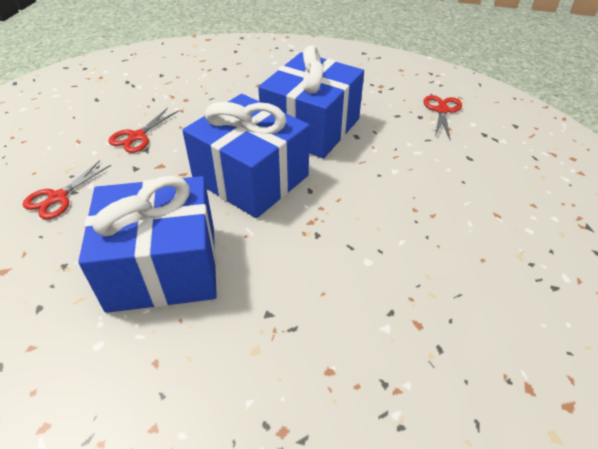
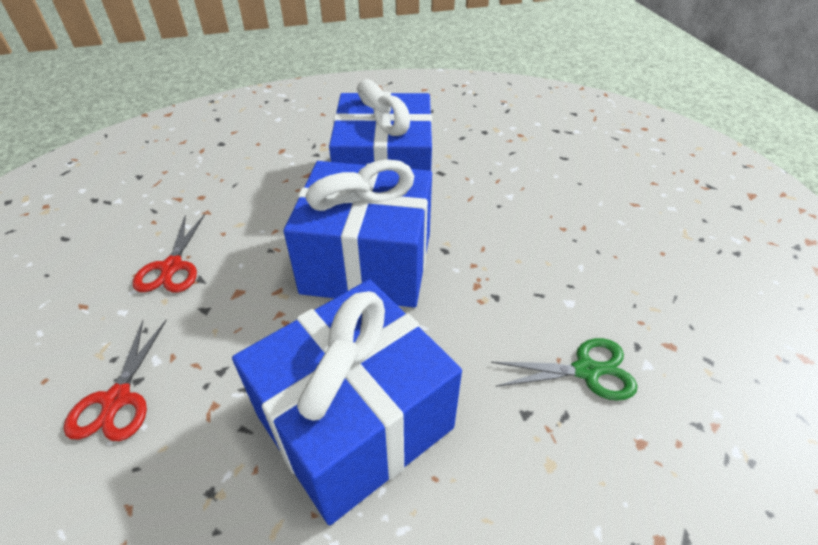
camera: 30 degrees left, 0 degrees up
(335, 309) = (586, 370): none -> green scissors
(442, 110) = (499, 119): red scissors -> none

